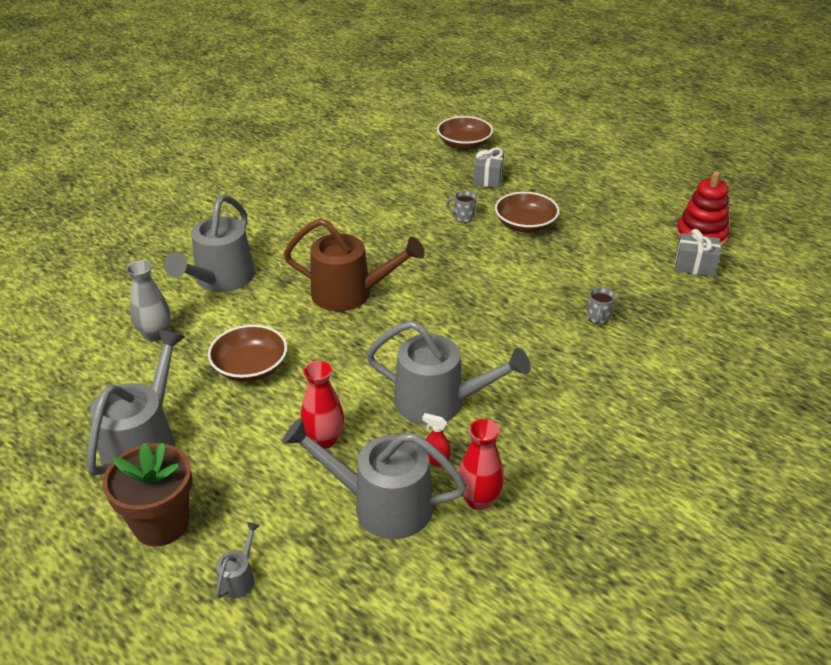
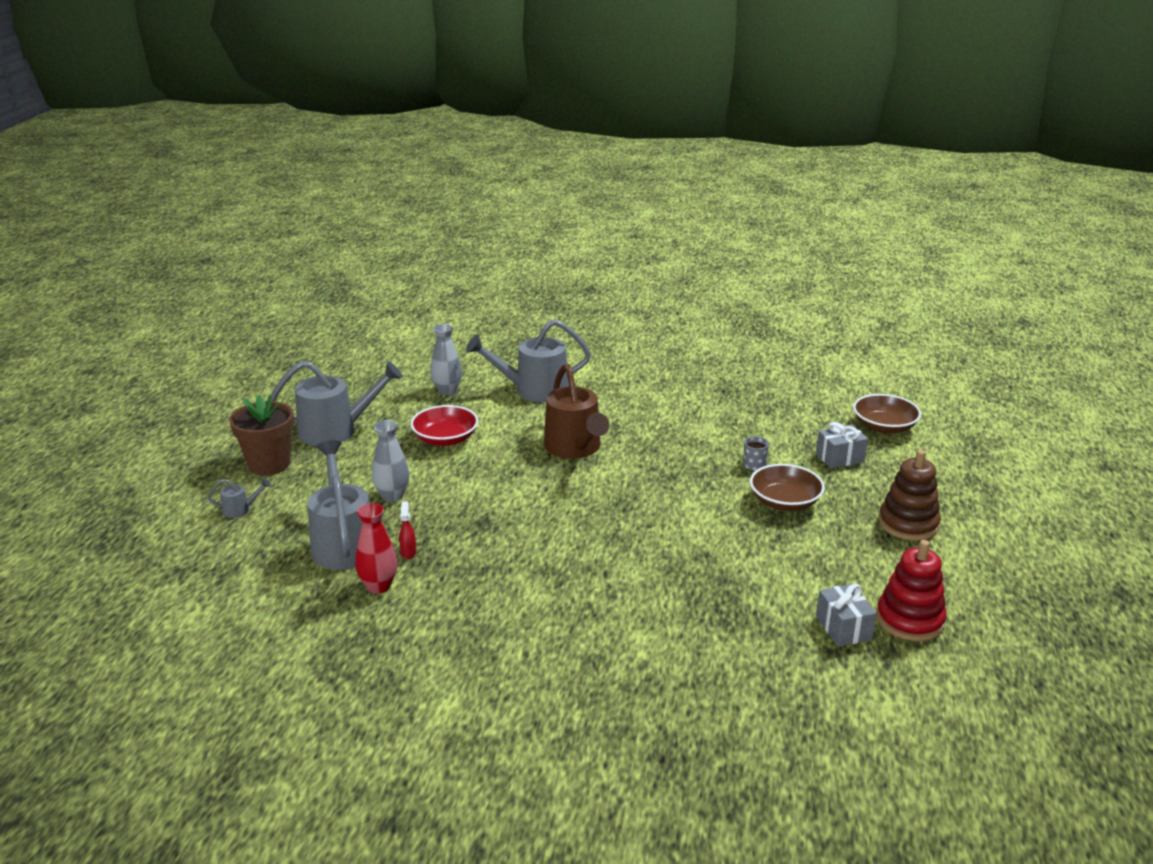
camera: 60 degrees right, 10 degrees down
(250, 367) = (445, 439): brown bowl -> red bowl
(324, 440) = (392, 496): red vase -> grey vase
(440, 402) = (477, 533): grey watering can -> none
(593, 189) = (908, 524): none -> brown stacking toy
(598, 318) = (677, 585): grey mug -> none

